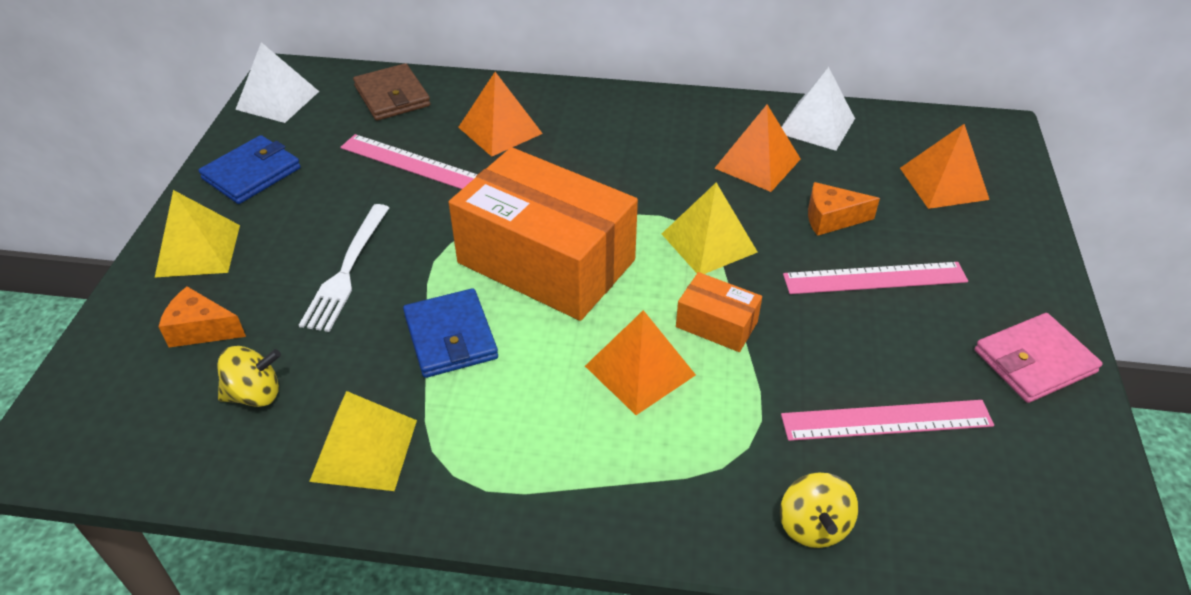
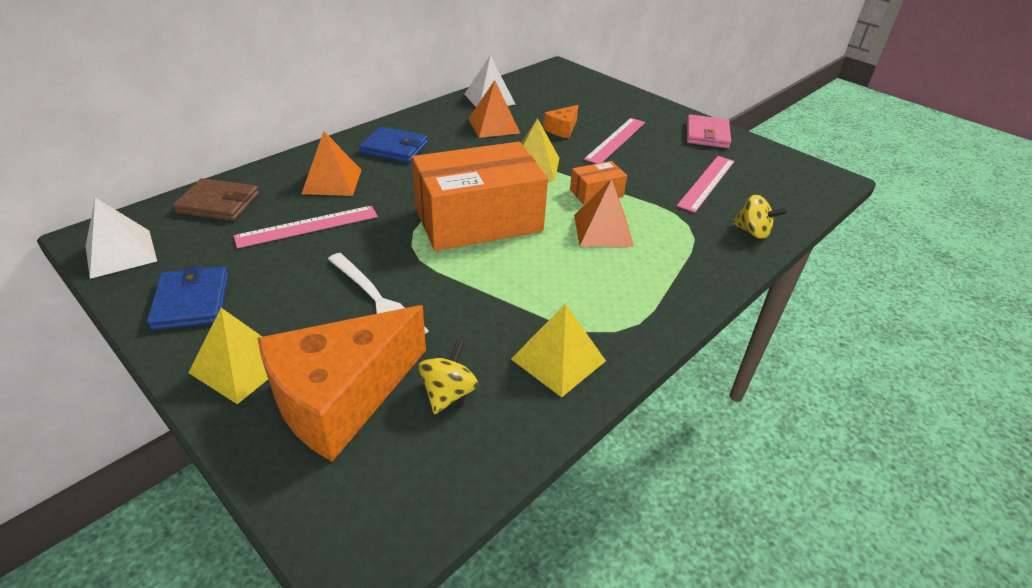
camera: 55 degrees left, 5 degrees down
(201, 329) = (341, 397): orange cheese -> orange cheese, size x2.24
(450, 337) = (498, 282): blue wallet -> blue wallet (394, 148)
(943, 183) = (575, 95): orange pyramid -> none

